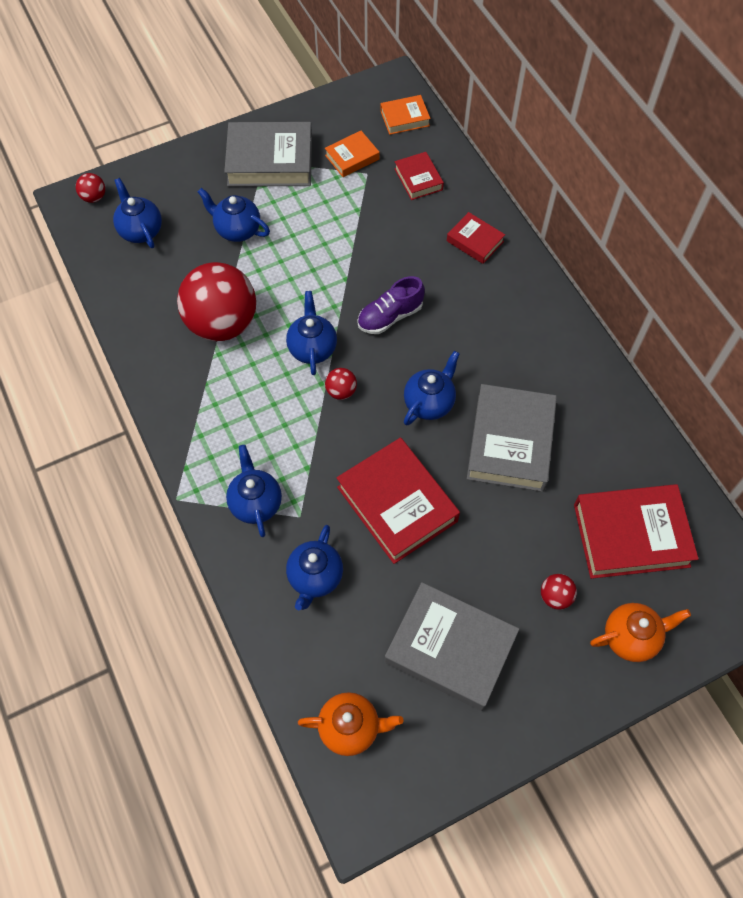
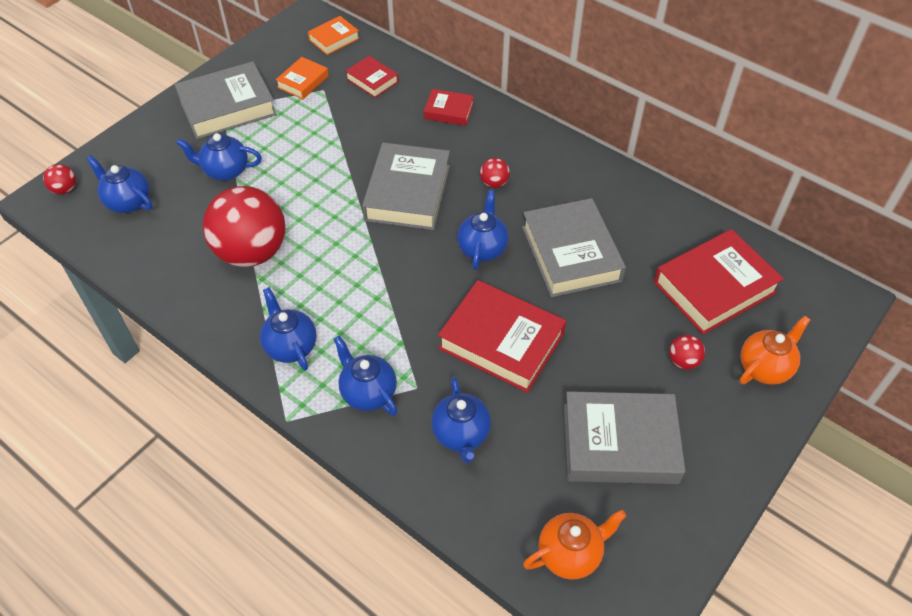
camera: 25 degrees left, 10 degrees down
(312, 348) = (350, 242): blue teapot -> blue teapot (290, 346)
(341, 391) = (397, 268): red ball -> red ball (494, 183)
(390, 316) = (407, 193): purple shoe -> grey book

